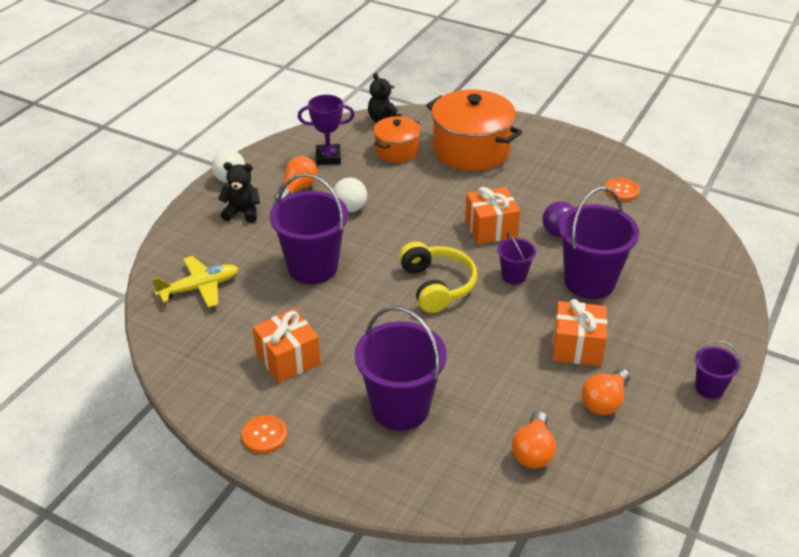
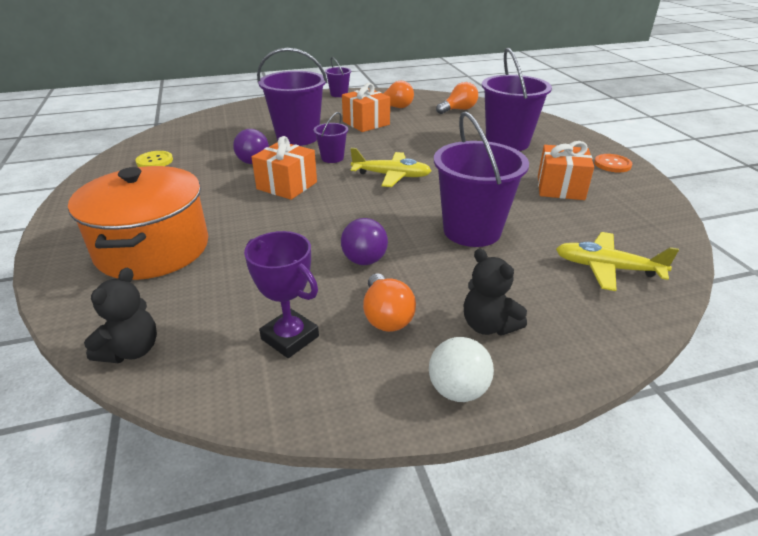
camera: 135 degrees left, 5 degrees down
(297, 189) = (386, 316): orange light bulb -> orange light bulb turned 90 degrees counterclockwise
(350, 208) = (364, 260): white ball -> purple ball
(396, 150) = (209, 294): orange pot -> none
(437, 286) = (392, 176): yellow headphones -> yellow plane
(621, 190) = (155, 161): orange button -> yellow button

